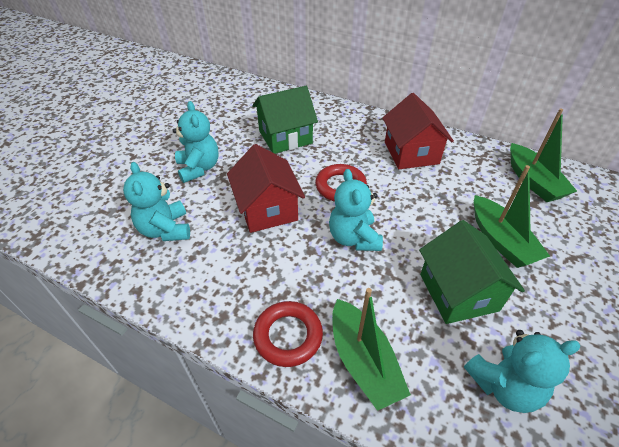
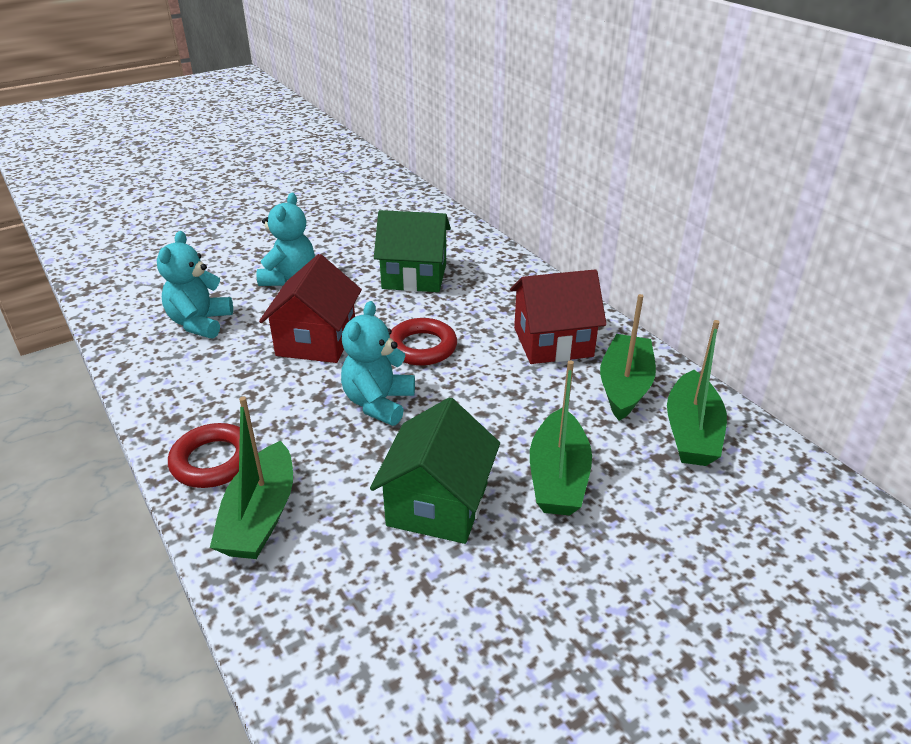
camera: 30 degrees right, 10 degrees down
(411, 153) = (553, 342): red house -> red house turned 60 degrees clockwise
(475, 166) = (625, 386): none -> green boat
(504, 385) = (382, 611): turquoise teddy bear -> none

